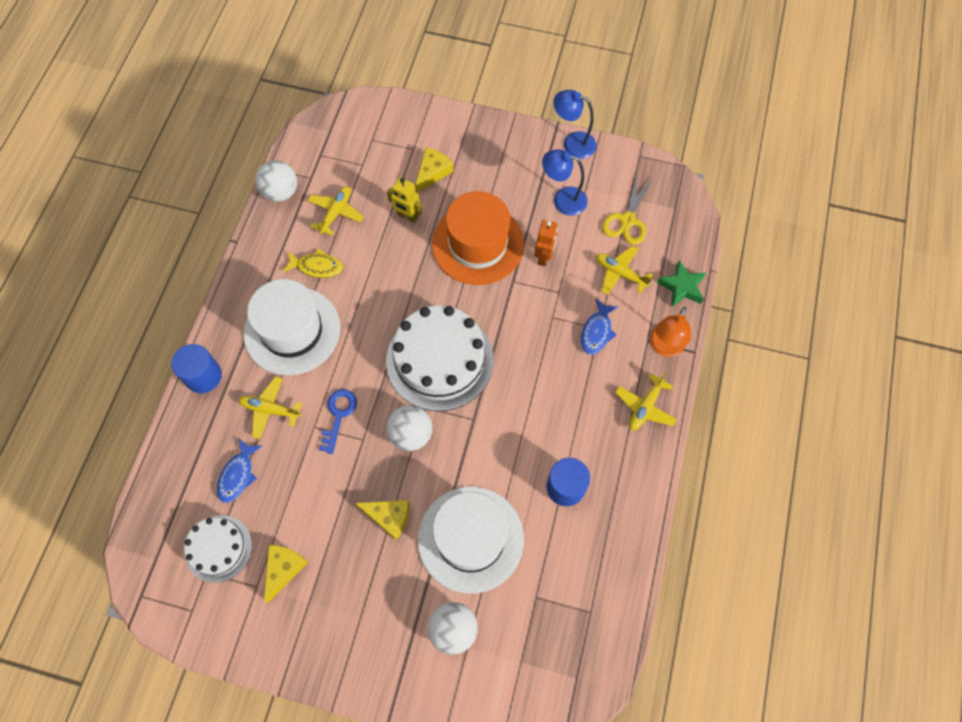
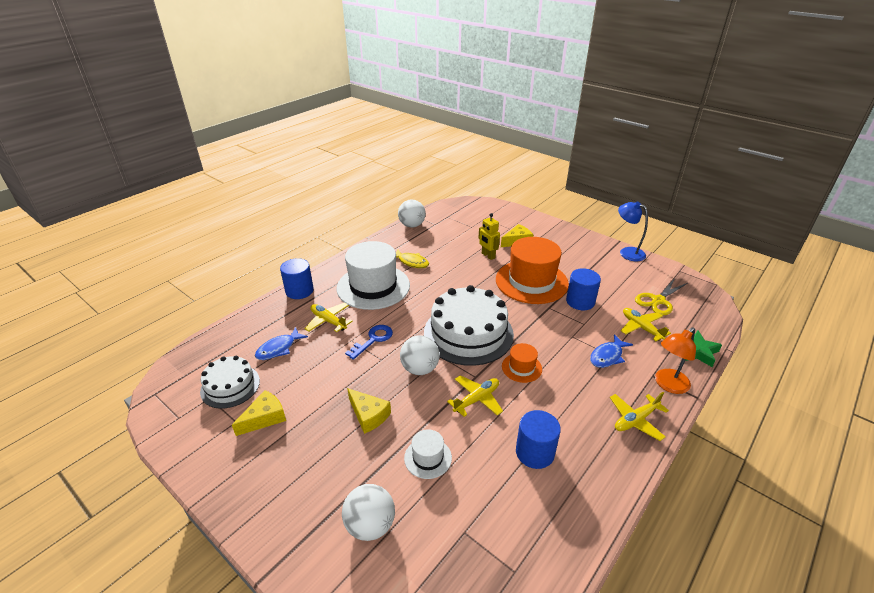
camera: 25 degrees right, 30 degrees down
(336, 213) = (440, 242): yellow plane -> yellow plane (476, 399)
(470, 539) = (428, 458): white hat -> white hat, size x0.46
(515, 386) = (521, 368): none -> orange hat
(544, 257) = (580, 301): orange robot -> blue cylinder
(562, 199) = (608, 277): blue lamp -> none

